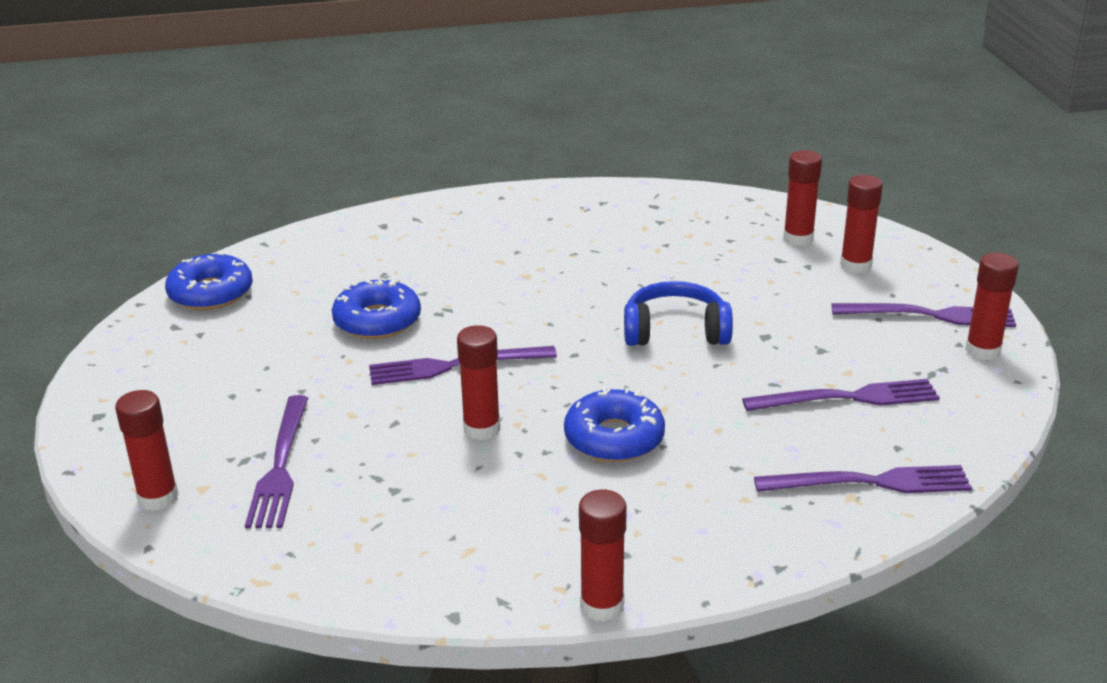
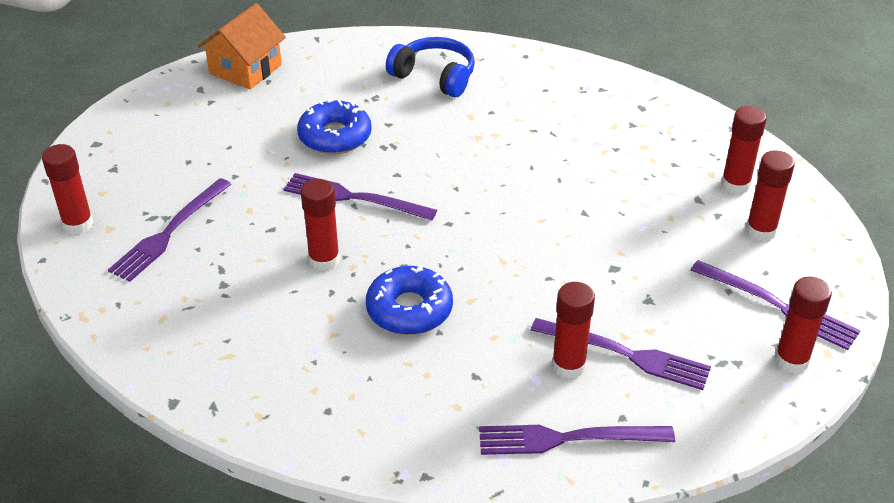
camera: 30 degrees right, 10 degrees up
(211, 293) = (245, 69): blue donut -> orange house
(602, 606) = (273, 443): red glue stick -> red glue stick (568, 366)
(675, 331) = (545, 234): blue headphones -> blue headphones (435, 76)
(870, 483) = (567, 438): purple fork -> purple fork turned 150 degrees clockwise

